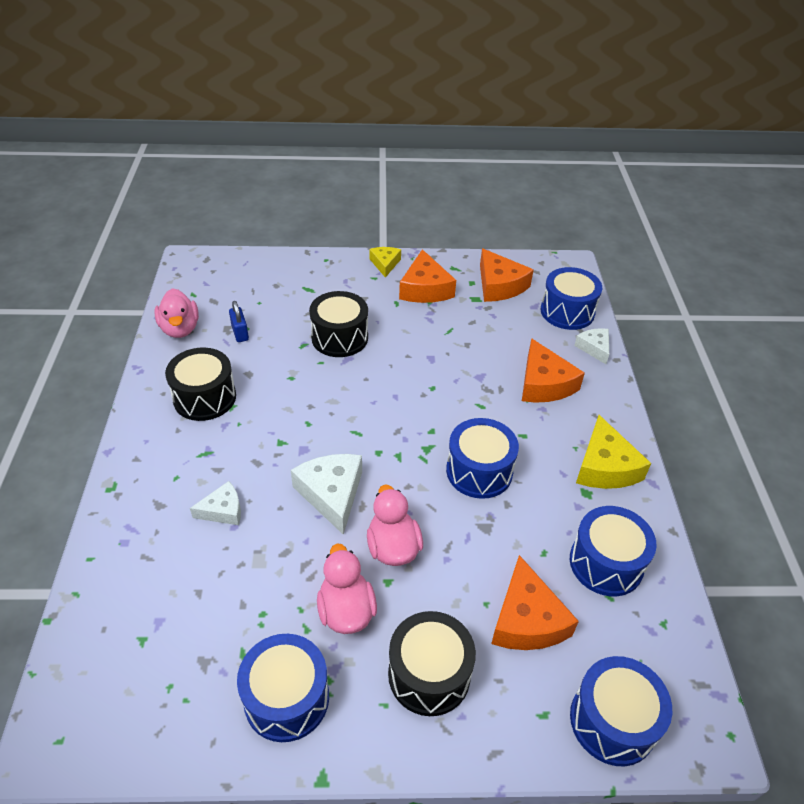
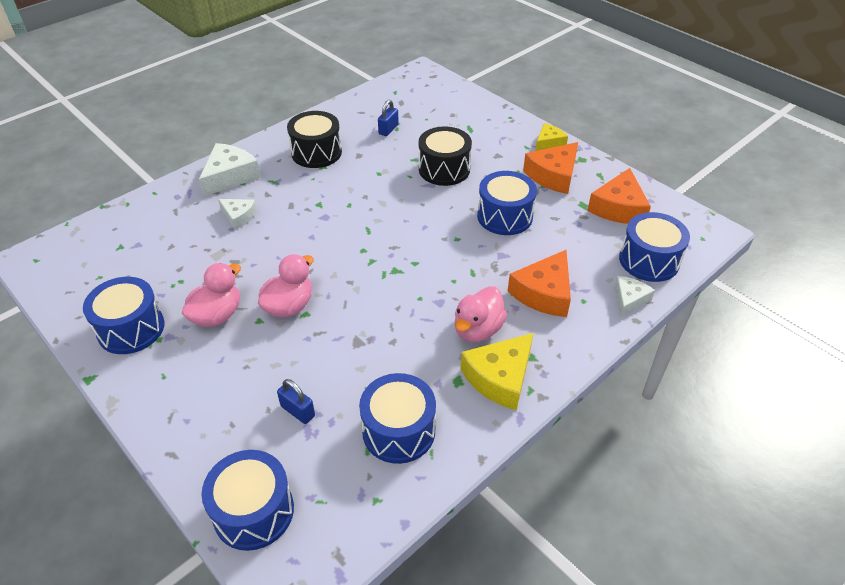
camera: 50 degrees right, 0 degrees up
(180, 329) = (359, 107): pink duck -> pink duck (477, 329)
(332, 494) = (302, 252): white cheese -> white cheese (230, 176)
(429, 674) = (204, 384): black drum -> none
(479, 471) = (406, 309): blue drum -> blue drum (504, 216)
(526, 619) = (297, 411): orange cheese -> blue padlock

